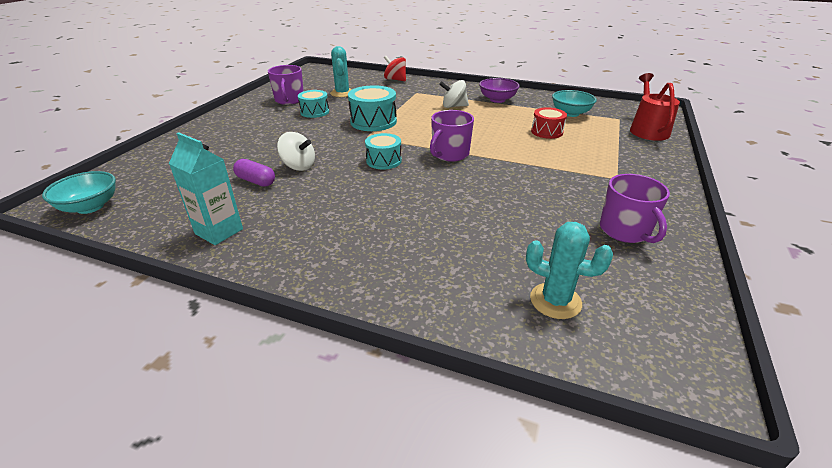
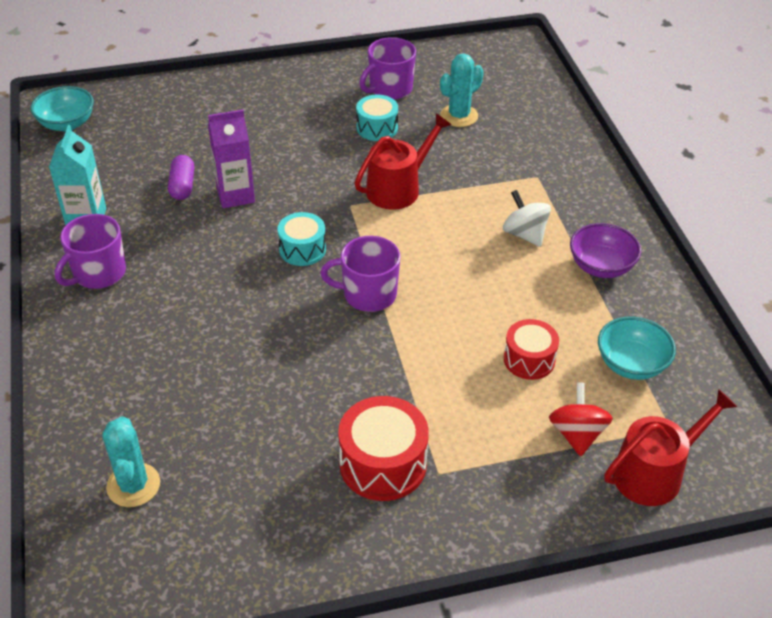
camera: 55 degrees right, 10 degrees up
(298, 166) = (235, 195): white spinning top -> purple carton
(373, 121) = (398, 188): turquoise drum -> red watering can
(395, 80) = (564, 134): red spinning top -> red spinning top (577, 434)
(599, 192) = (383, 464): none -> red drum
(625, 231) = (304, 510): purple mug -> purple mug (98, 273)

